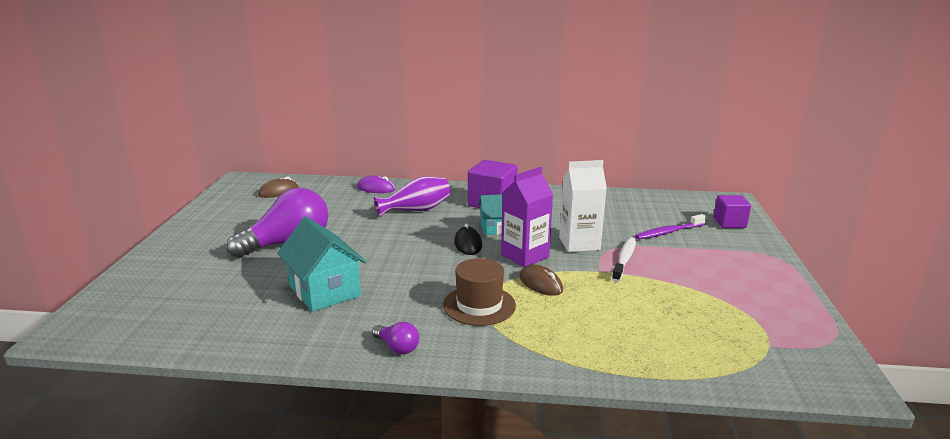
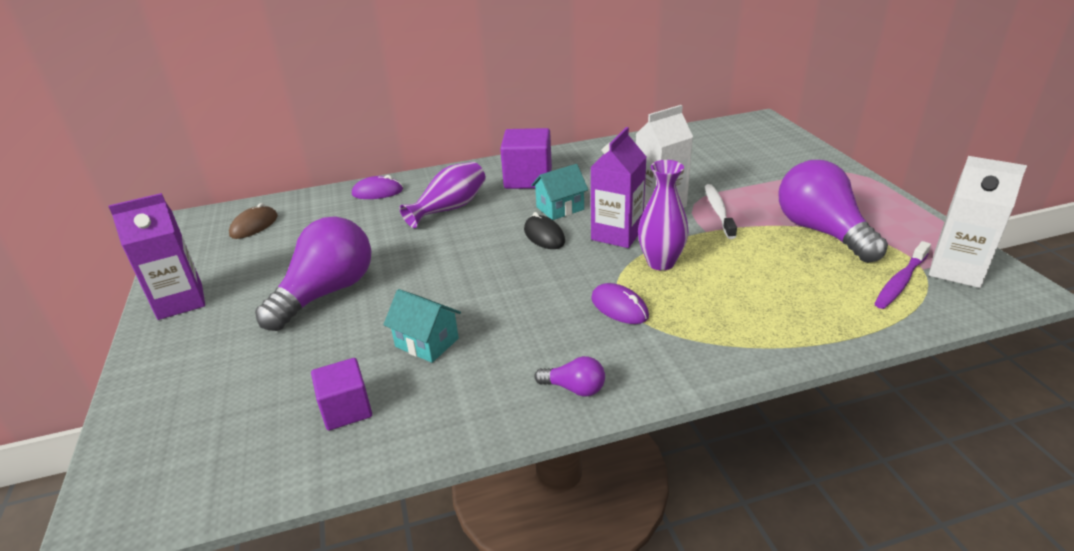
camera: 20 degrees left, 10 degrees up
(198, 226) = (180, 301): none -> purple carton
(324, 291) = (427, 342): turquoise house -> turquoise house, size x0.63
(479, 305) = (619, 307): brown hat -> purple mouse
(540, 284) = (661, 262): brown mouse -> purple vase
(669, 232) = (733, 169): purple toothbrush -> purple toothbrush (900, 282)
(701, 295) = (821, 231): none -> purple light bulb
(729, 223) = (779, 145): purple cube -> purple cube (346, 409)
(801, 356) = (956, 270): none -> white carton

